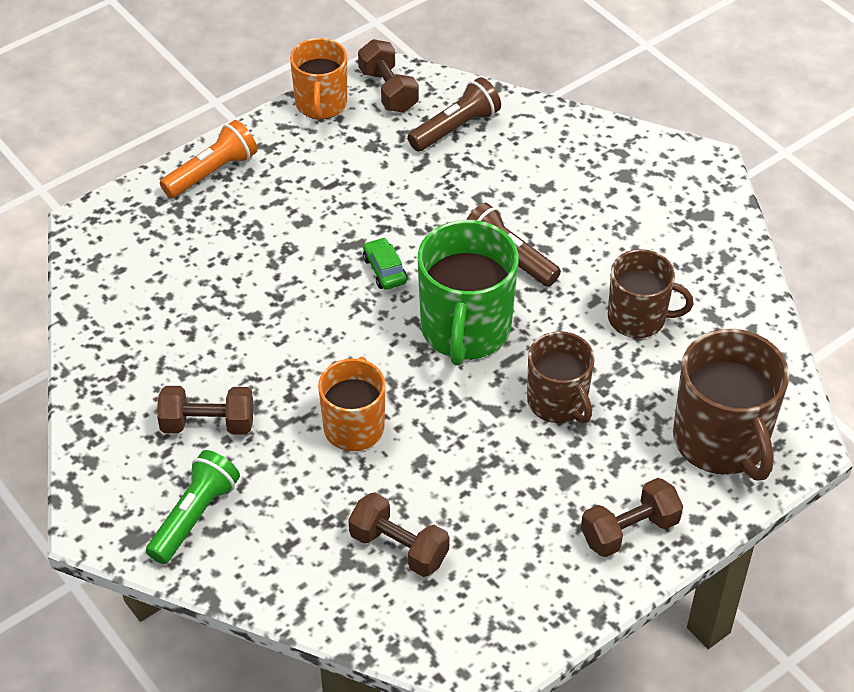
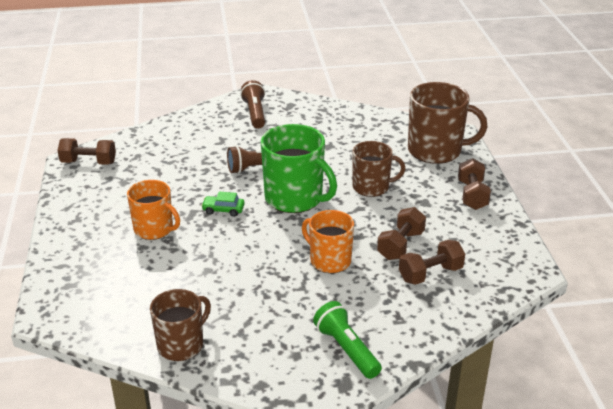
camera: 60 degrees left, 15 degrees down
(208, 424) = (276, 319): brown dumbbell -> brown dumbbell (400, 245)
(212, 172) = (69, 248): orange flashlight -> none
(321, 104) = (67, 188): orange mug -> orange mug (154, 229)
(455, 128) = (145, 151): brown flashlight -> brown flashlight (255, 113)
(638, 318) = (338, 145): brown mug -> brown mug (181, 344)

